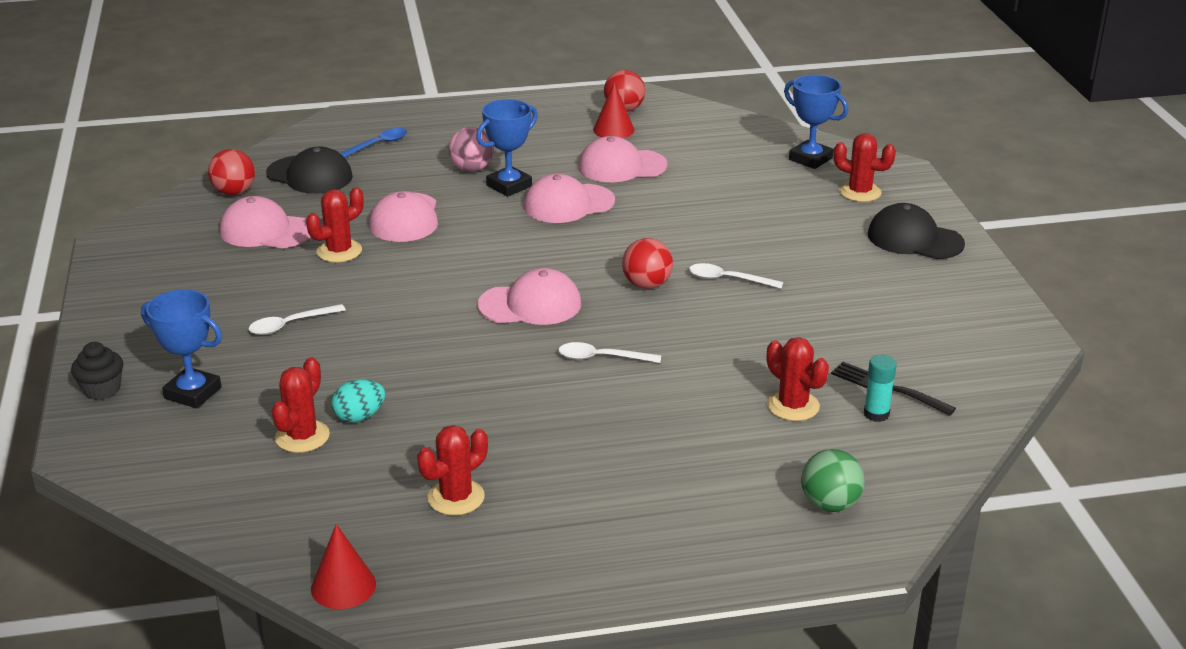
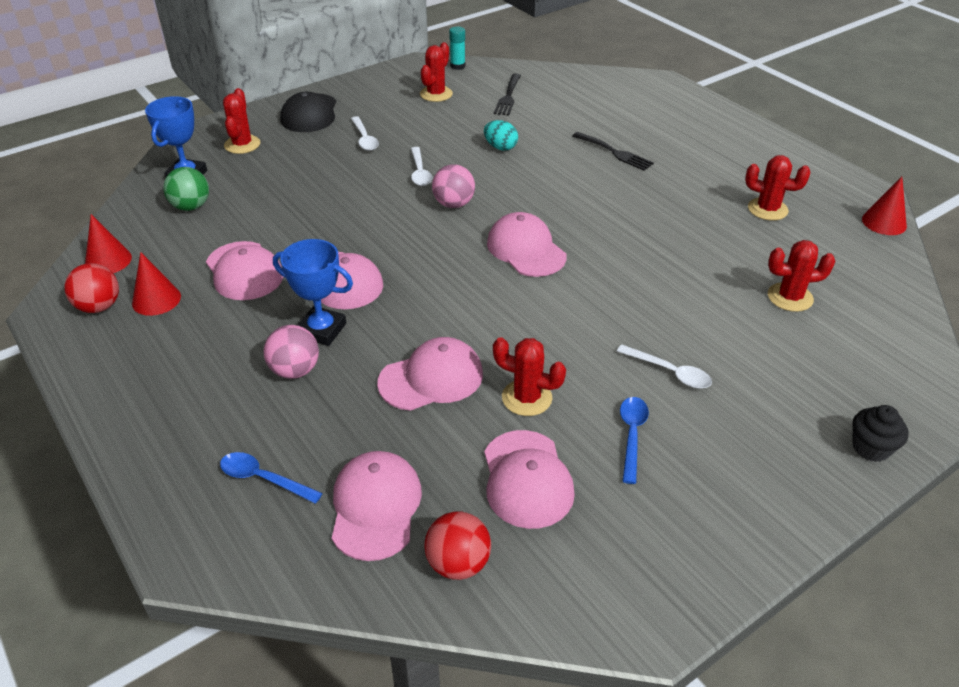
camera: 115 degrees left, 10 degrees up
(193, 393) = (811, 384): blue trophy -> none
(250, 283) = (632, 435): none -> blue spoon
(310, 175) = (375, 507): black cap -> pink cap
(359, 417) = (740, 279): turquoise egg -> turquoise egg (500, 147)
(602, 358) = (567, 198): white spoon -> white spoon (364, 139)
(647, 285) = (454, 204): red ball -> pink ball
(677, 427) = (615, 152): none -> black fork
(687, 116) = (108, 261): none -> red cone
(793, 406) = (555, 121): red cactus -> red cactus (436, 94)
(830, 504) = (634, 96): green ball -> green ball (191, 207)
(876, 414) = (538, 96): turquoise glue stick -> turquoise glue stick (457, 66)

